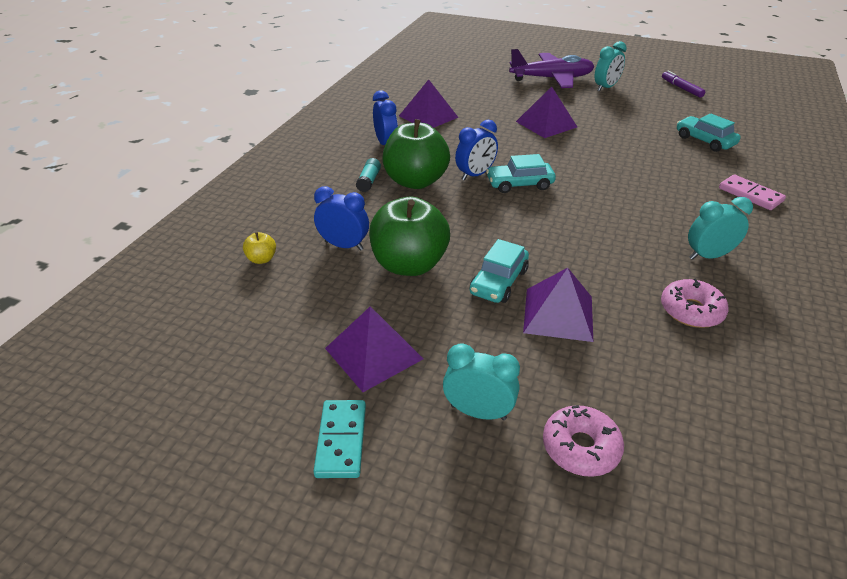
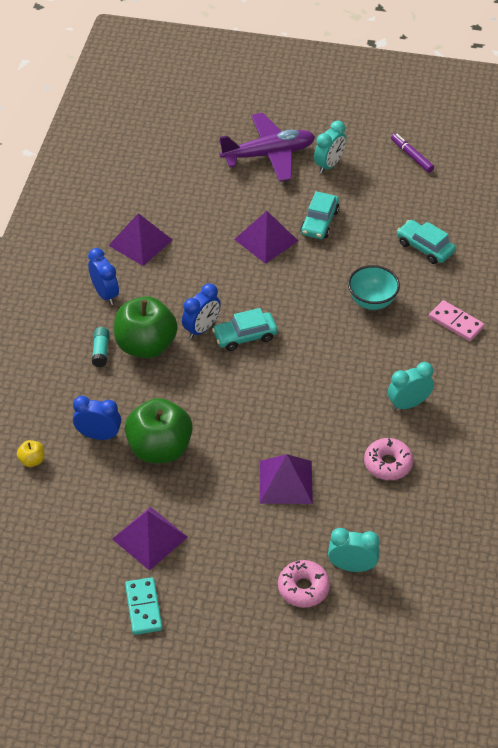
camera: 10 degrees left, 10 degrees up
(478, 412) = (233, 573): turquoise clock -> turquoise clock (352, 566)
(498, 282) = (236, 456): turquoise car -> turquoise car (319, 222)
(654, 172) = (372, 301): none -> turquoise bowl

